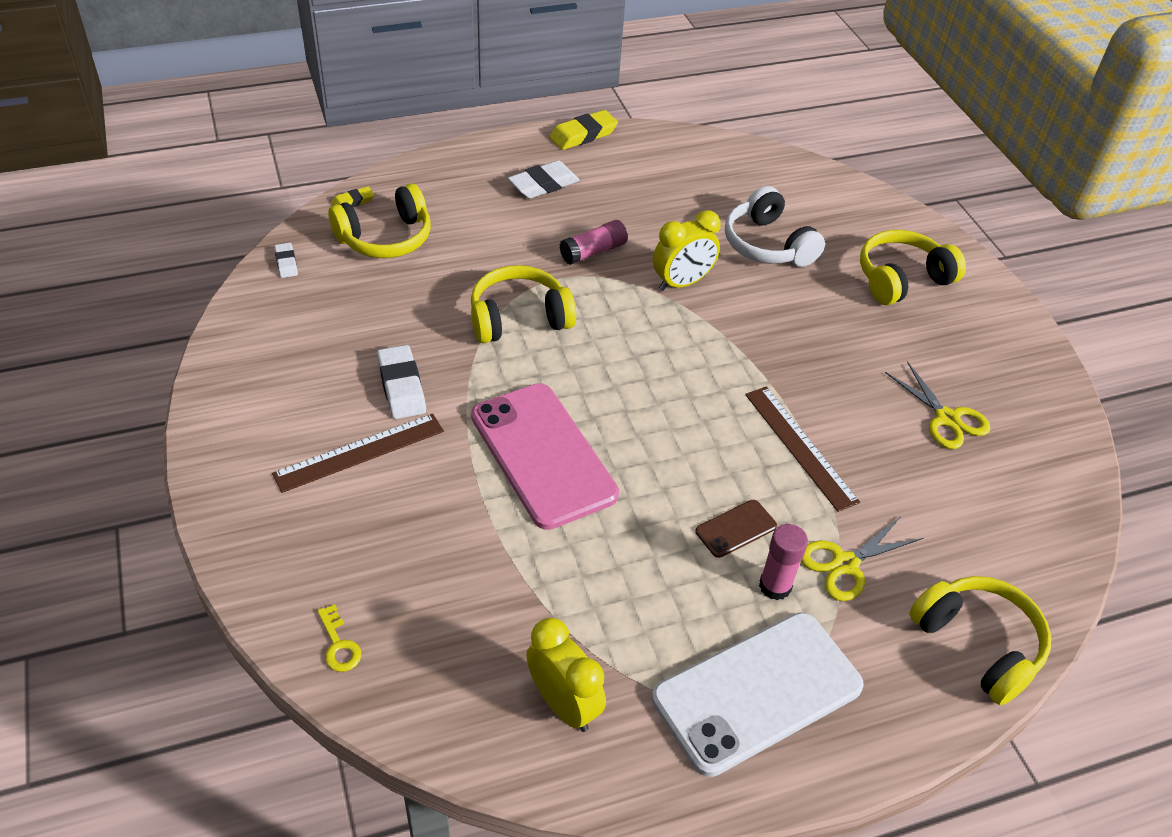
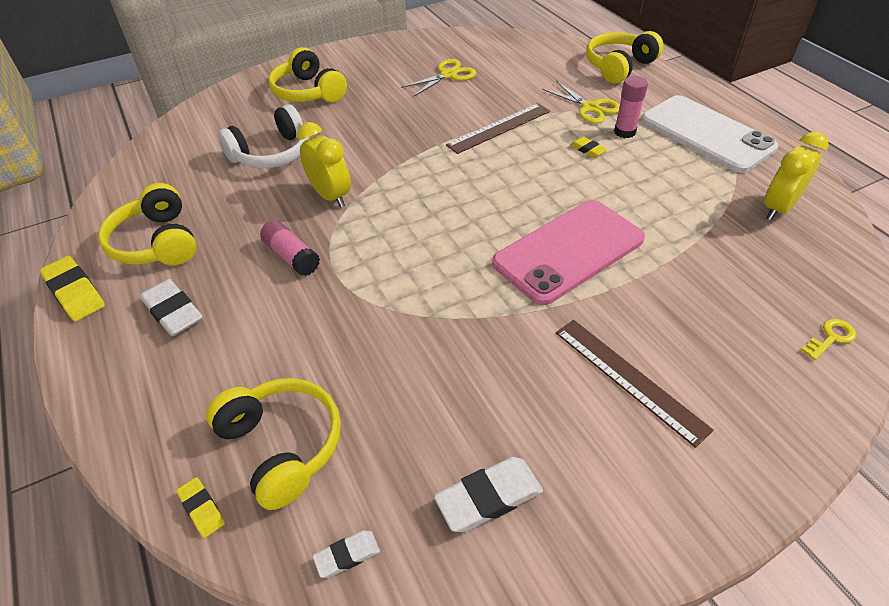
camera: 95 degrees left, 0 degrees up
(401, 386) = (528, 366): white eraser -> white eraser (489, 497)
(519, 318) = (402, 295): yellow headphones -> yellow headphones (157, 242)
(736, 529) = (588, 150): brown phone -> yellow eraser

